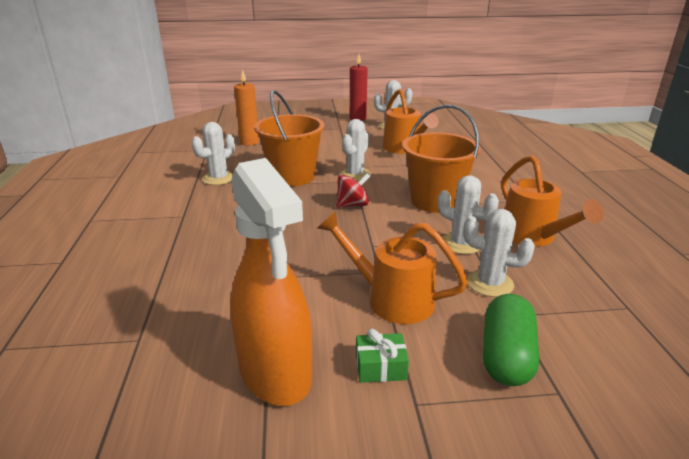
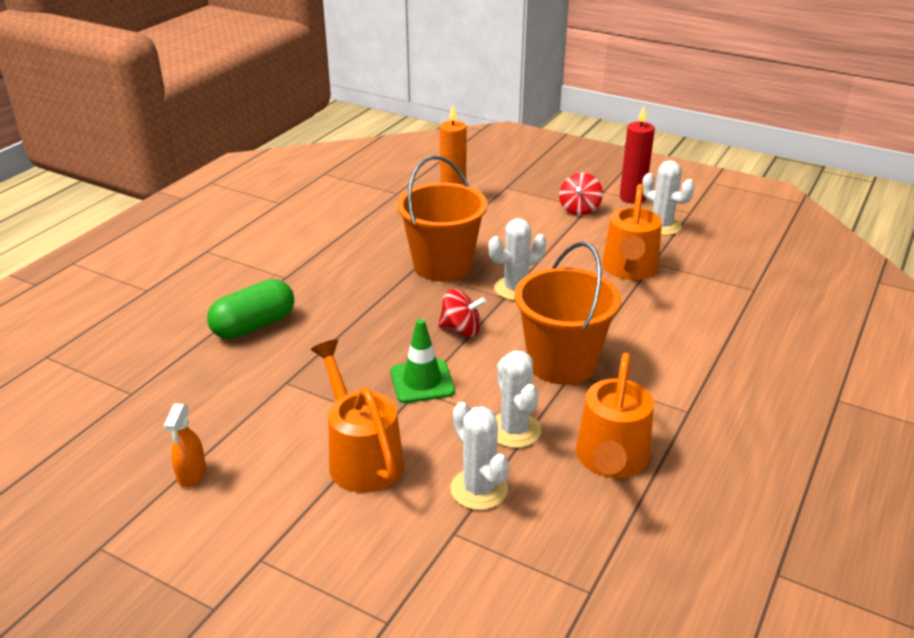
camera: 35 degrees right, 5 degrees up
(218, 178) = (365, 240): white cactus -> none
(275, 373) = (191, 474): orange spray bottle -> orange spray bottle, size x0.40
(336, 130) = (579, 209): none -> red spinning top
(368, 240) = (422, 381): none -> green traffic cone
(380, 367) = (272, 514): green gift -> none
(506, 356) = (388, 566): green capsule -> green capsule (254, 326)

